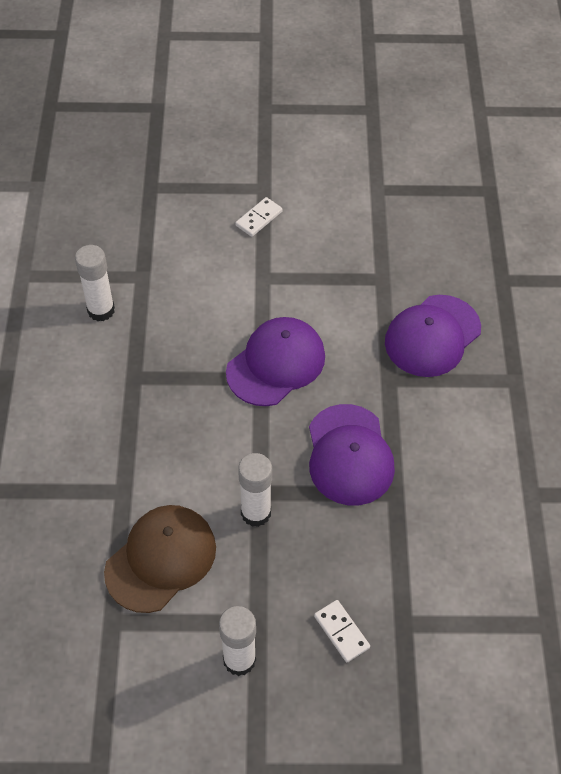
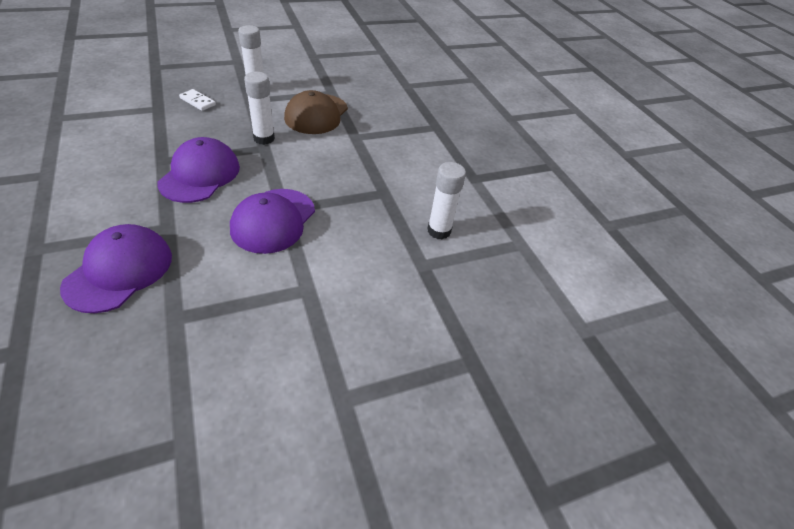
camera: 155 degrees right, 10 degrees down
(259, 218) = (333, 354): white domino -> none
(349, 455) = (200, 175): purple cap -> purple cap turned 45 degrees clockwise

